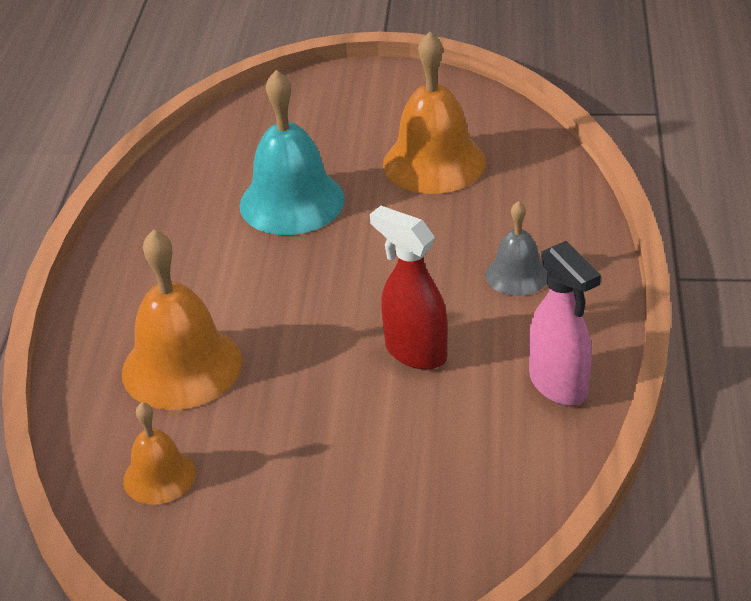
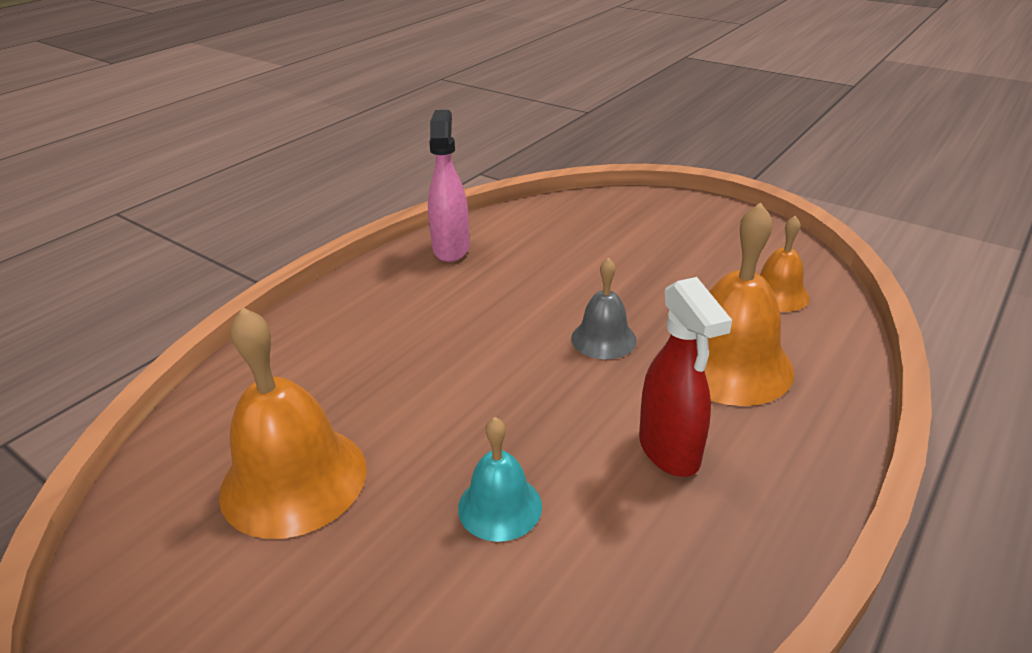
camera: 150 degrees left, 5 degrees down
(292, 202) = (500, 506): turquoise bell -> turquoise bell, size x0.56
(415, 352) = (522, 301): red spray bottle -> red spray bottle (669, 451)
(517, 274) = (381, 324): grey bell -> grey bell (603, 339)

